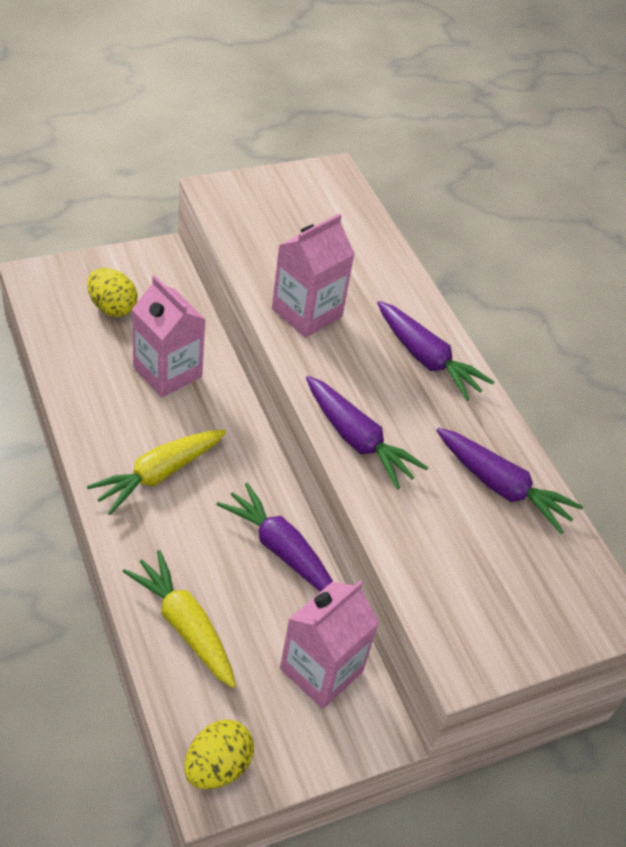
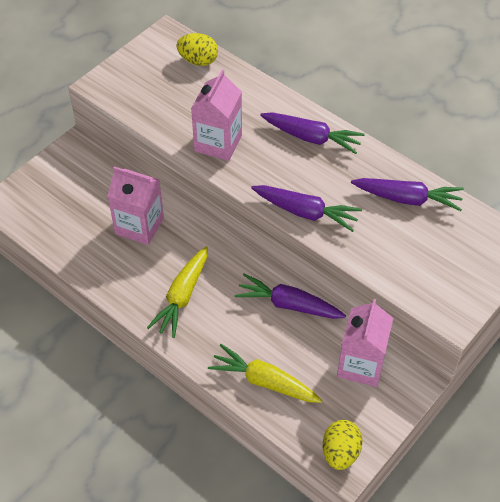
camera: 20 degrees left, 5 degrees up
(112, 307) = (71, 199): yellow egg -> yellow egg (198, 61)

